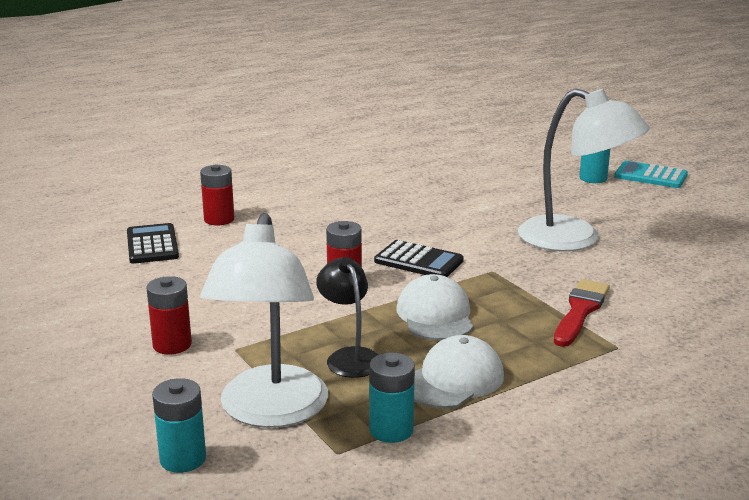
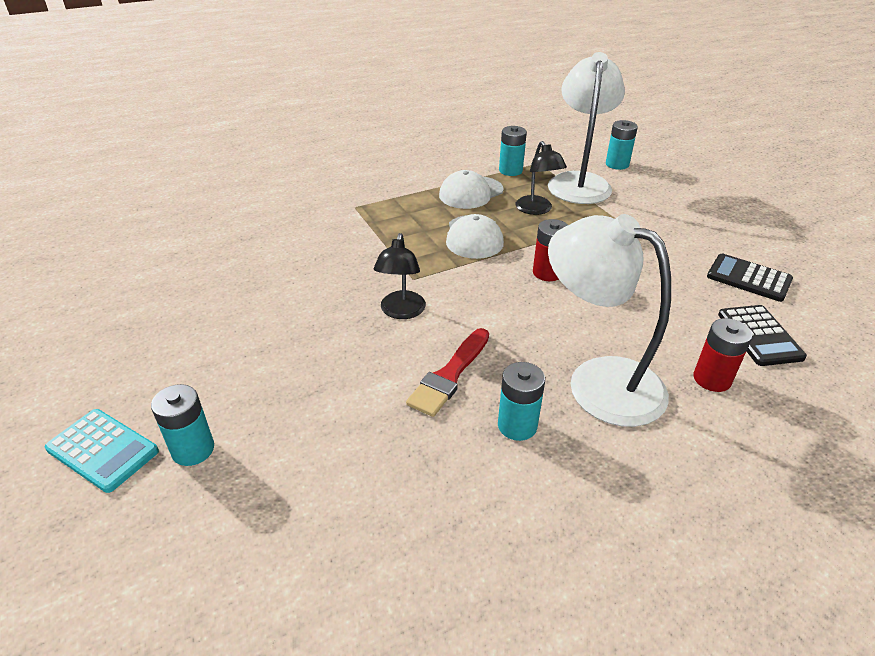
camera: 175 degrees left, 15 degrees up
(172, 345) = (663, 224): red battery -> none
(378, 194) = (517, 425): none -> turquoise battery
(418, 261) = (479, 294): black calculator -> black calculator (748, 278)
(491, 245) = (401, 312): none -> black lamp
(574, 239) = (311, 316): white lamp -> white lamp (598, 381)
(580, 311) = (361, 234): red brush -> red brush (449, 375)

